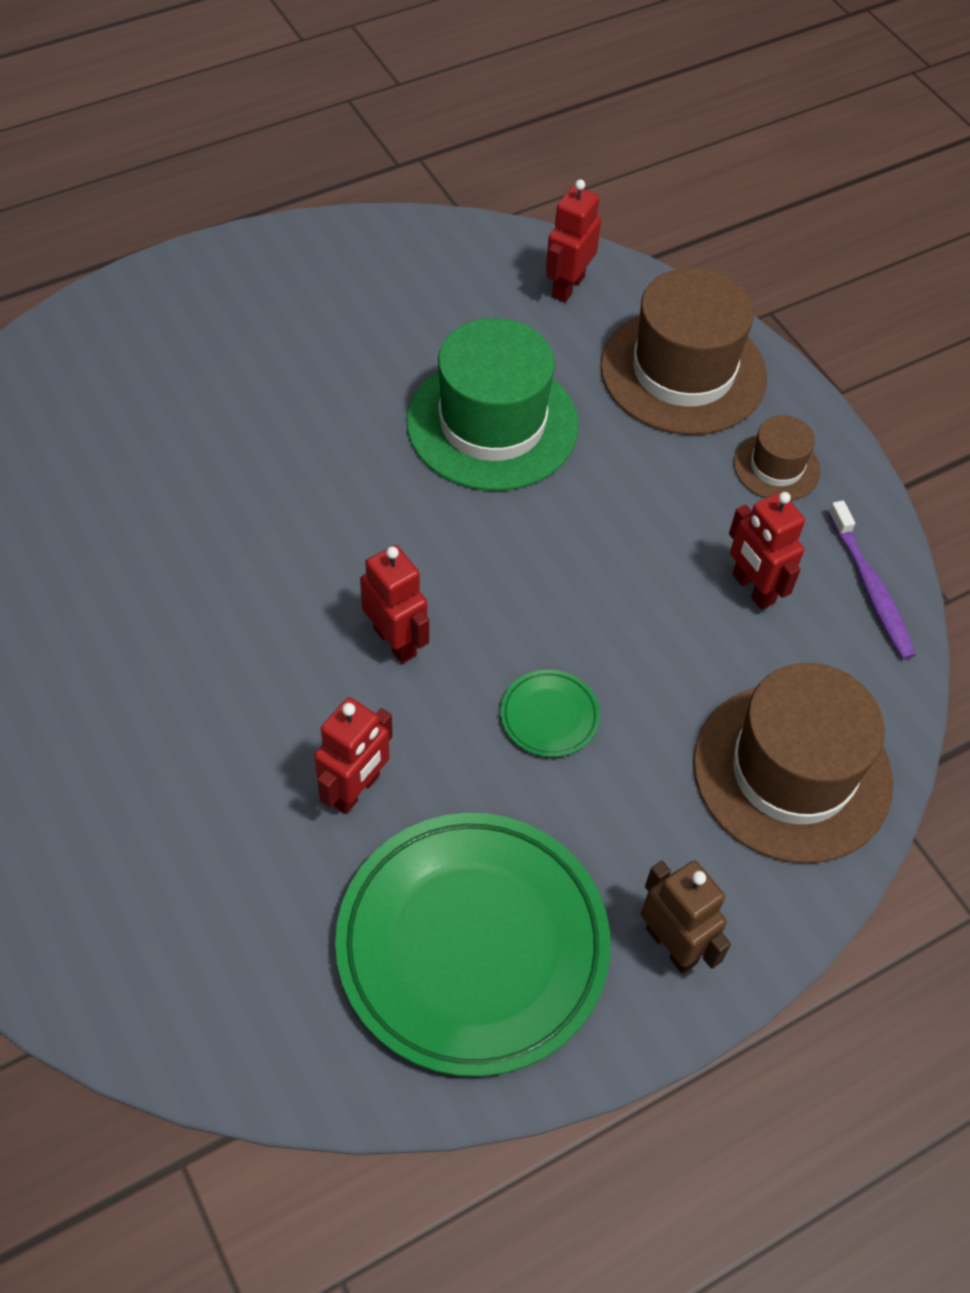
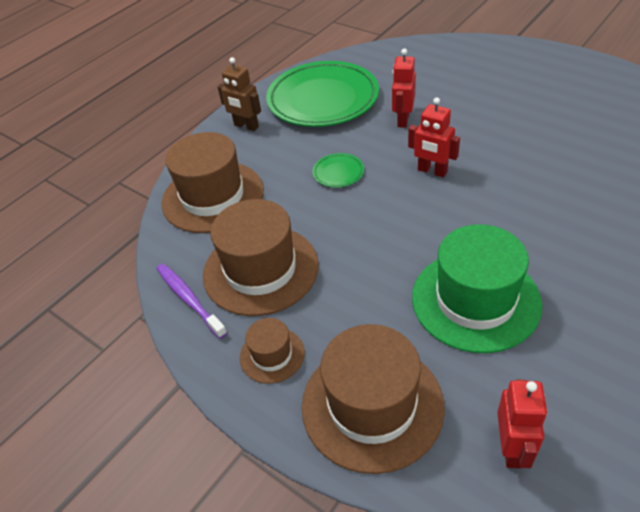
camera: 165 degrees right, 10 degrees down
(752, 589) = (260, 269): red robot -> brown hat

